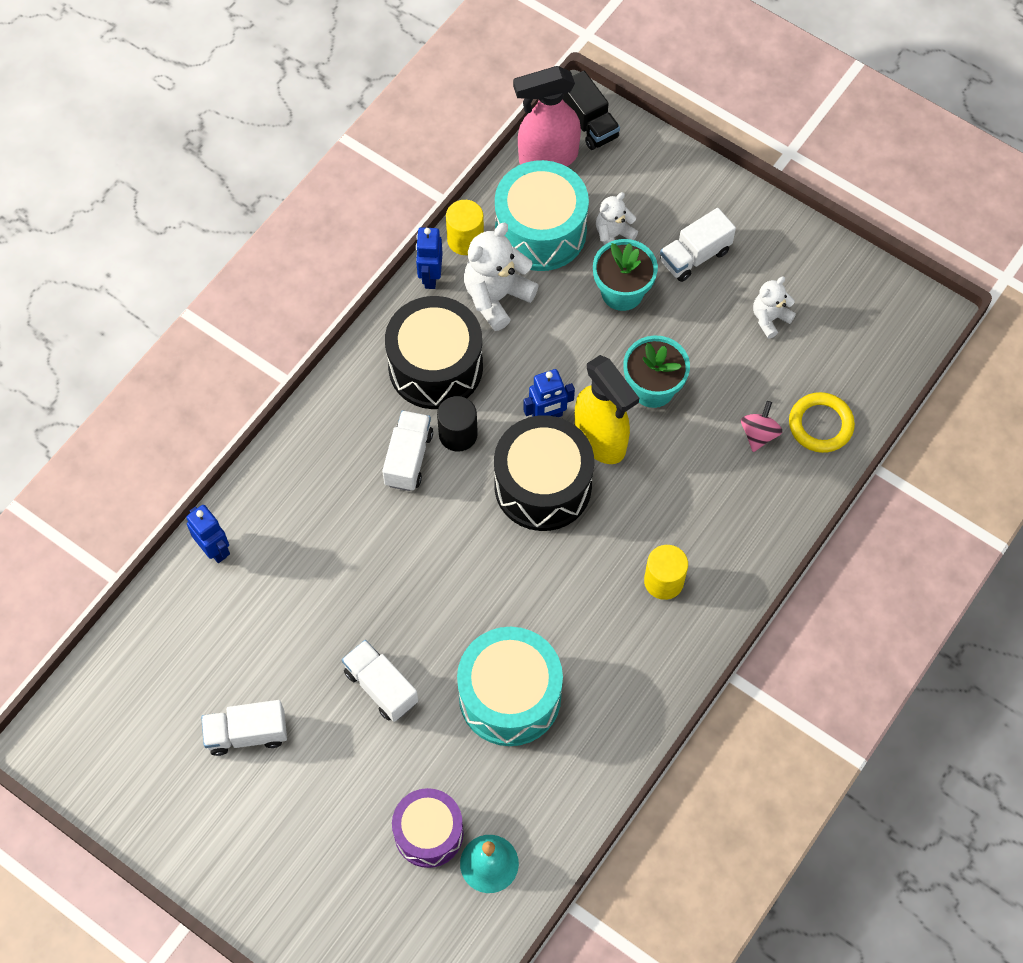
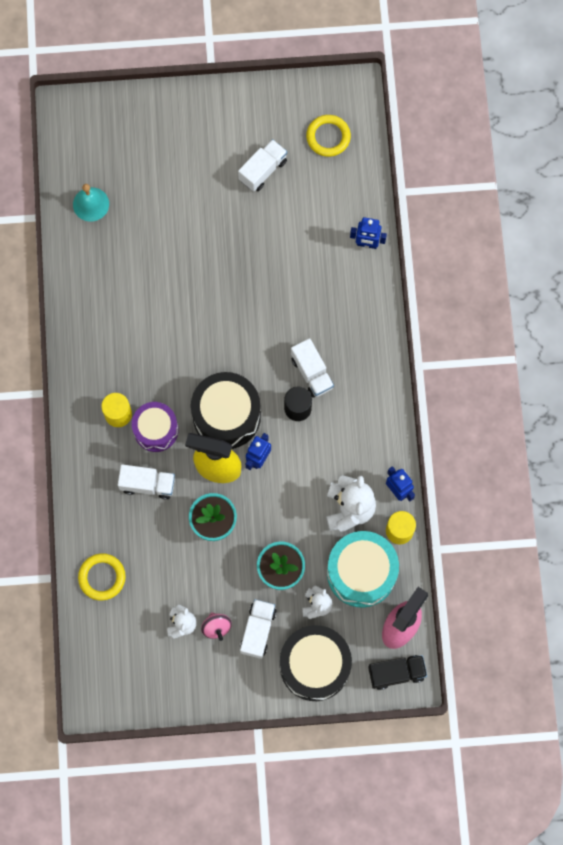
camera: 140 degrees right, 10 degrees up
(133, 711) = (328, 137): none -> yellow ring
(381, 687) = (217, 244): white truck -> white truck (148, 484)
(428, 833) = (132, 195): purple drum -> purple drum (156, 430)
(435, 366) = (345, 438): black drum -> black drum (314, 665)
(510, 696) = (148, 290): turquoise drum -> none
(589, 123) = (396, 673): black truck -> black truck turned 150 degrees clockwise
(759, 434) = (132, 543): pink spinning top -> pink spinning top (216, 627)

